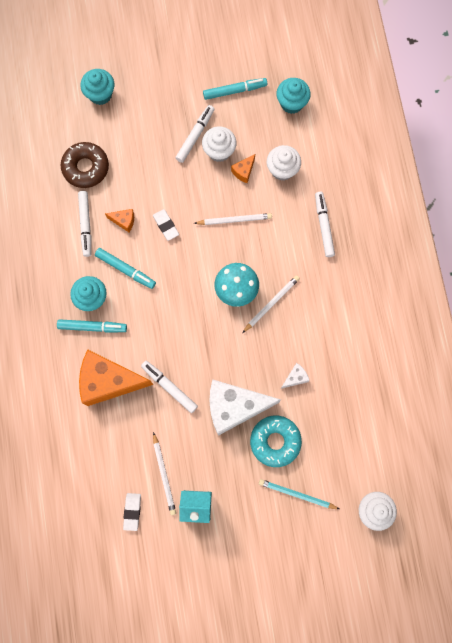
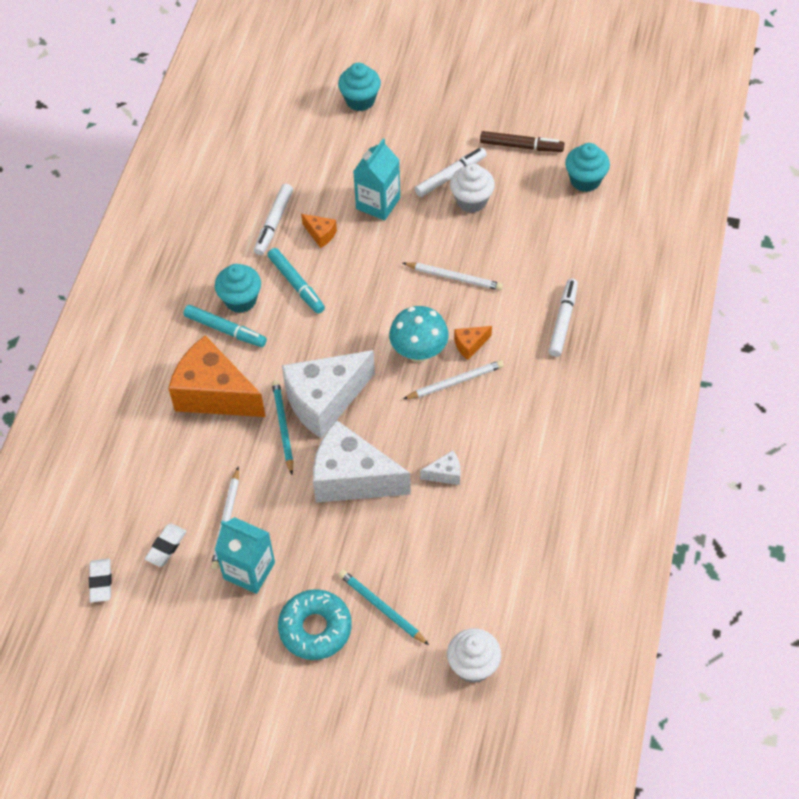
camera: 25 degrees right, 20 degrees down
(86, 167) = (305, 166): brown donut -> none
(153, 179) = (378, 203): none -> turquoise carton
(166, 225) = (368, 255): white eraser -> white eraser (101, 582)
(169, 387) = (283, 427): white marker -> turquoise pencil
(188, 355) = (324, 401): none -> white cheese
(234, 91) = (521, 146): turquoise marker -> brown marker
(243, 171) = (491, 231): orange cheese -> orange cheese (470, 345)
(275, 441) = (384, 536): turquoise donut -> turquoise donut (315, 628)
(282, 170) = (539, 245): white cupcake -> none

